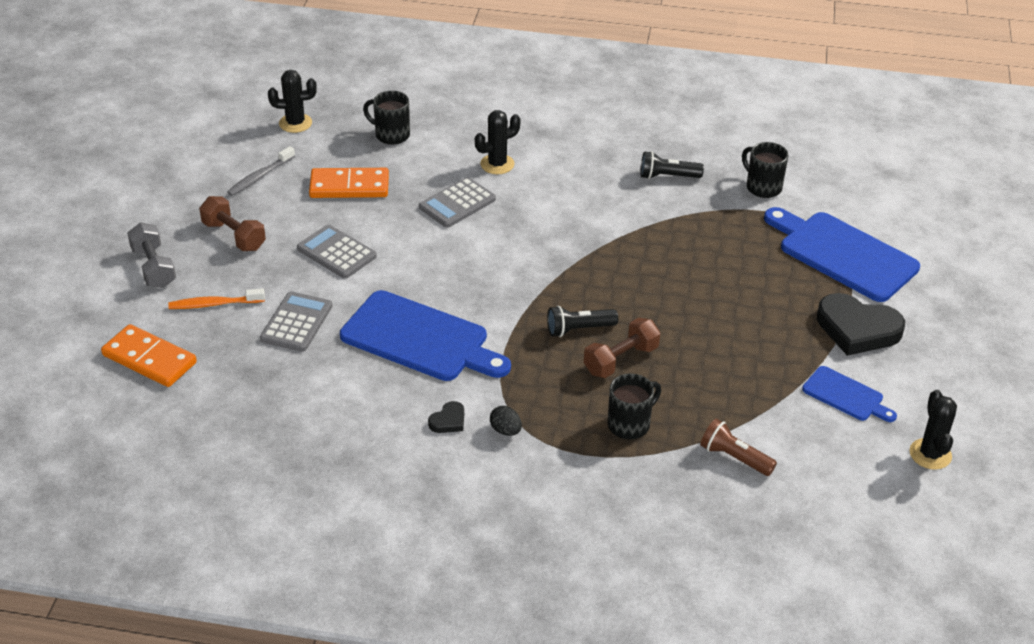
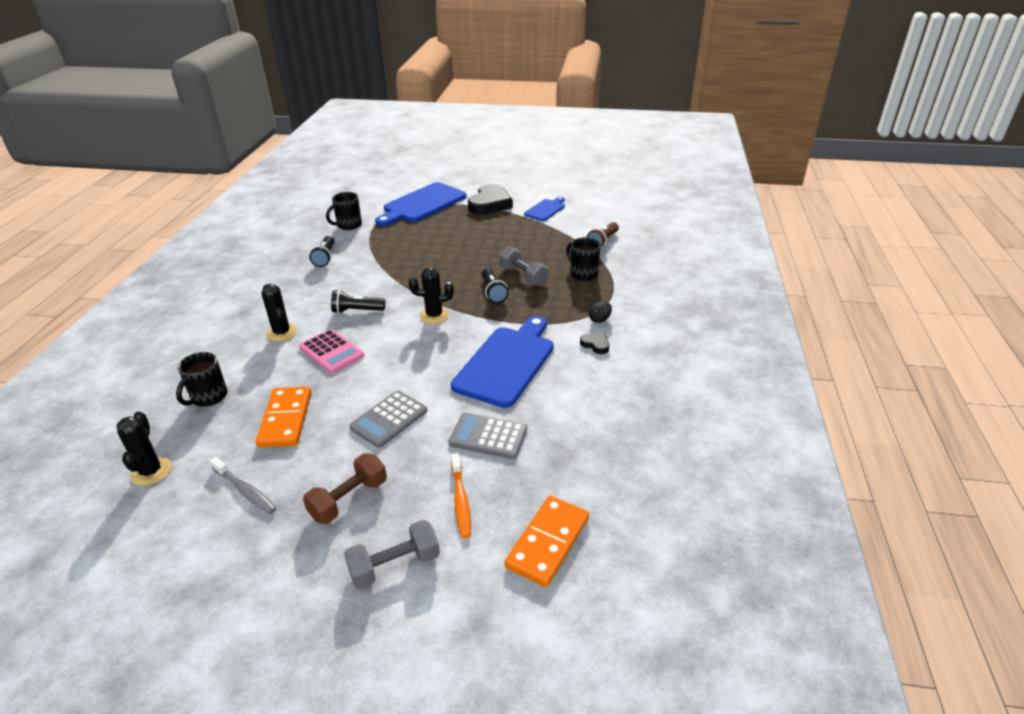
camera: 90 degrees left, 5 degrees down
(457, 203) = (331, 352): grey calculator -> pink calculator
(539, 214) = (357, 311): none -> black flashlight
(621, 360) = (523, 276): brown dumbbell -> grey dumbbell
(930, 454) = (585, 192): black cactus -> black cactus (434, 315)

